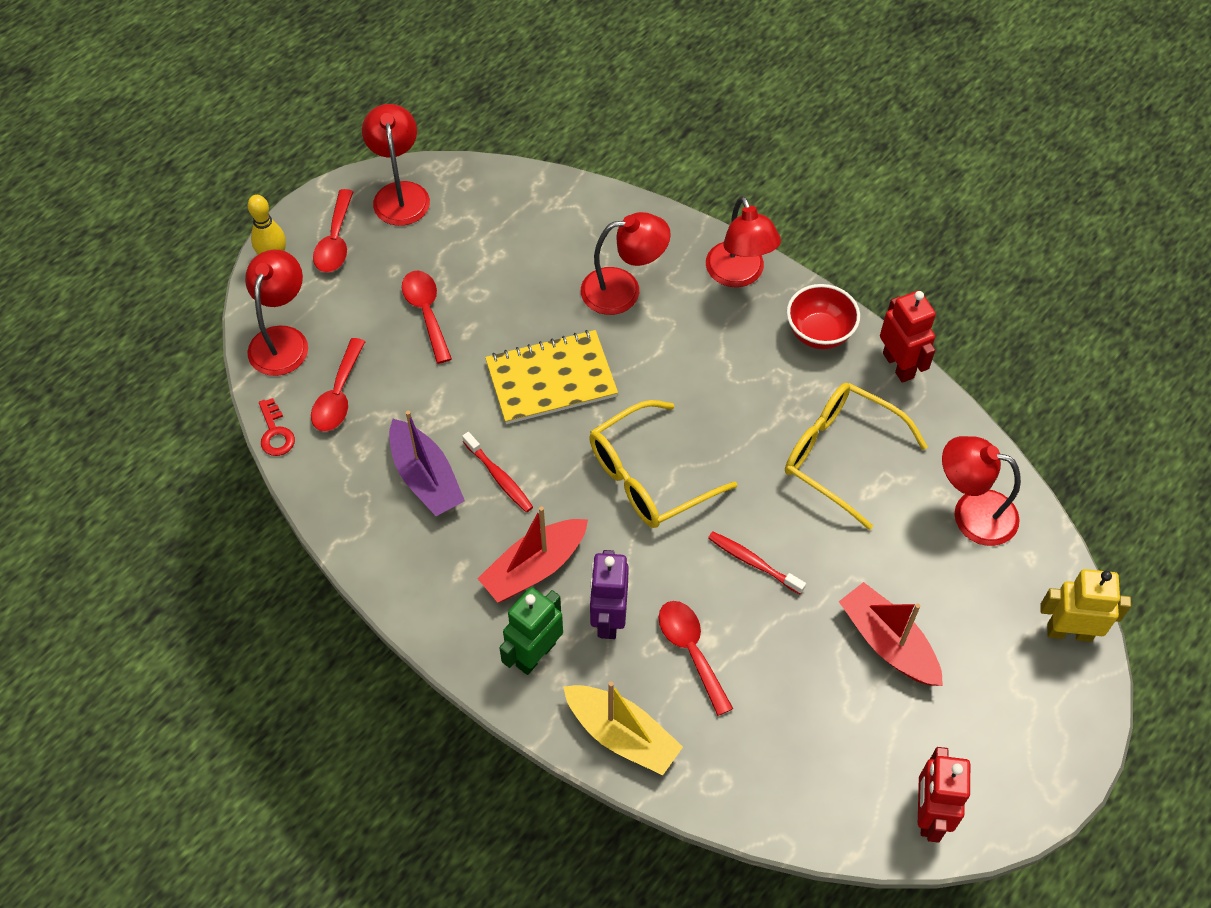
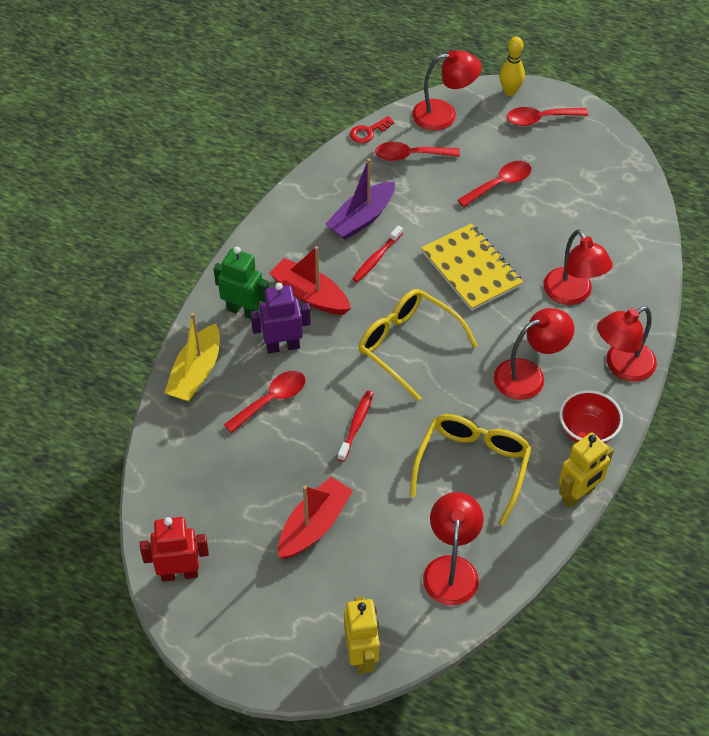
camera: 75 degrees right, 5 degrees down
(400, 194) = (600, 142): red lamp -> red lamp (529, 375)
(898, 365) = (578, 494): red robot -> yellow robot

